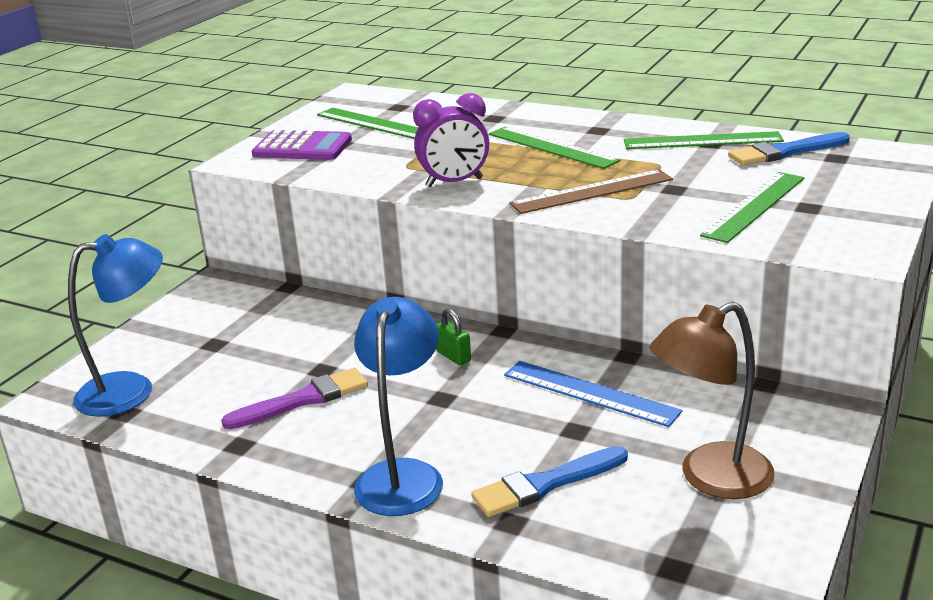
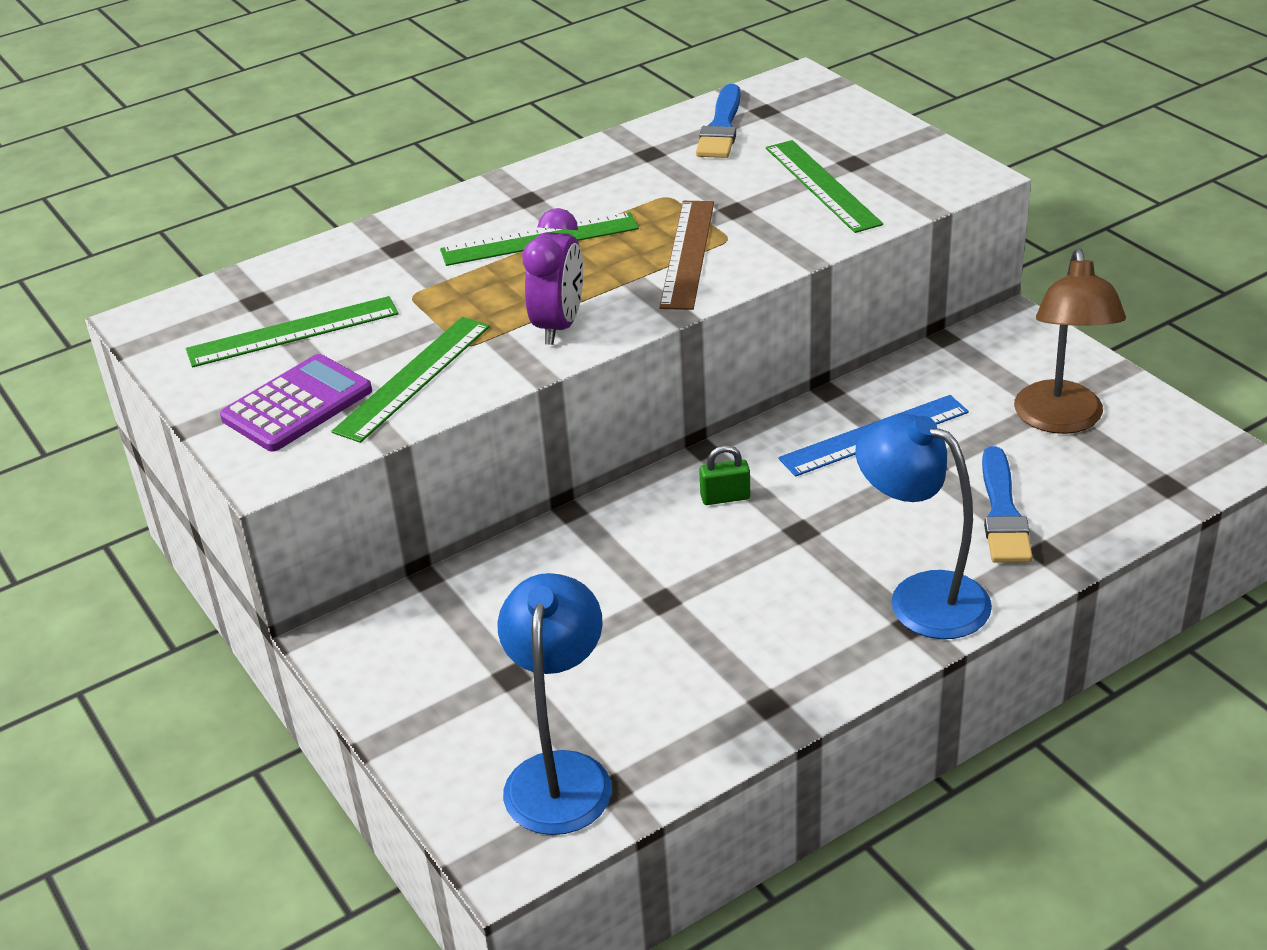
camera: 60 degrees left, 10 degrees up
(303, 400) = (716, 631): purple brush -> none
(702, 141) = (639, 155): green ruler -> green ruler (414, 378)

